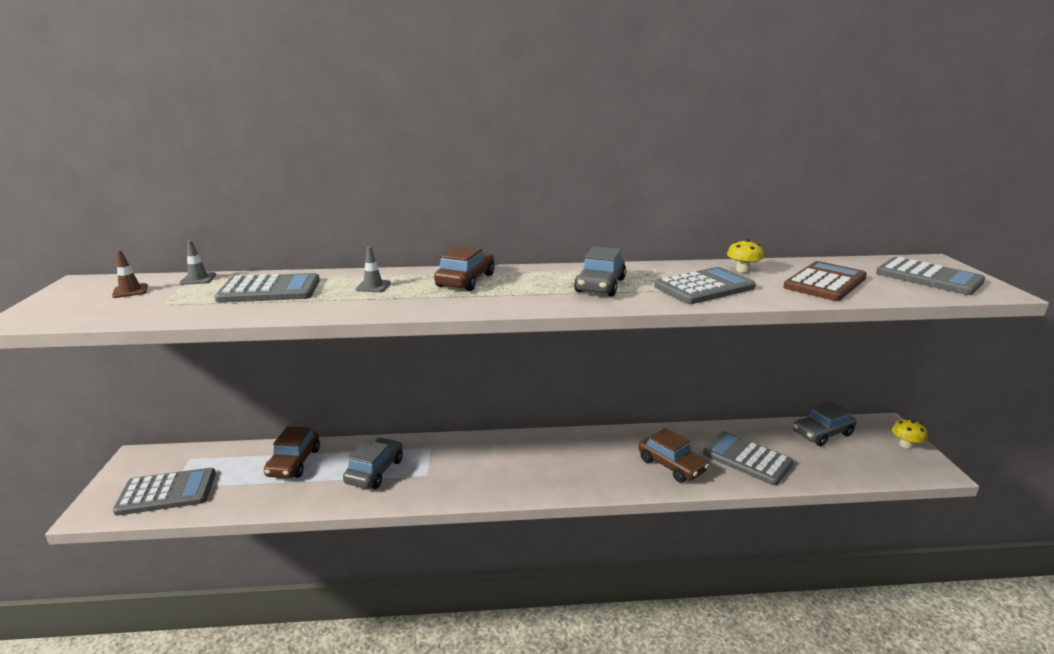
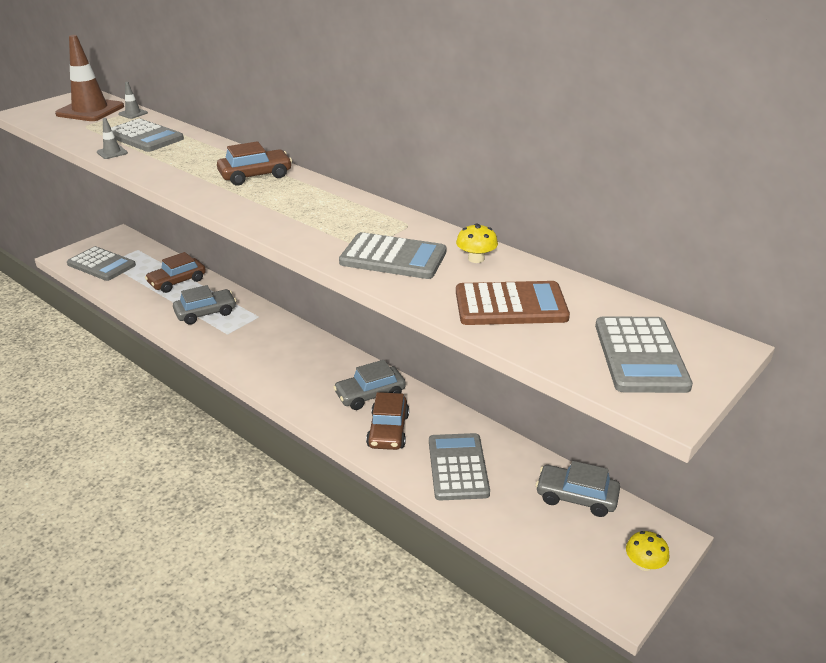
camera: 45 degrees right, 10 degrees up
(130, 291) = (90, 110): brown traffic cone -> brown traffic cone, size x2.32
(373, 286) = (196, 157): grey traffic cone -> grey traffic cone (112, 152)
(600, 285) = (325, 219): grey car -> grey car (370, 394)

